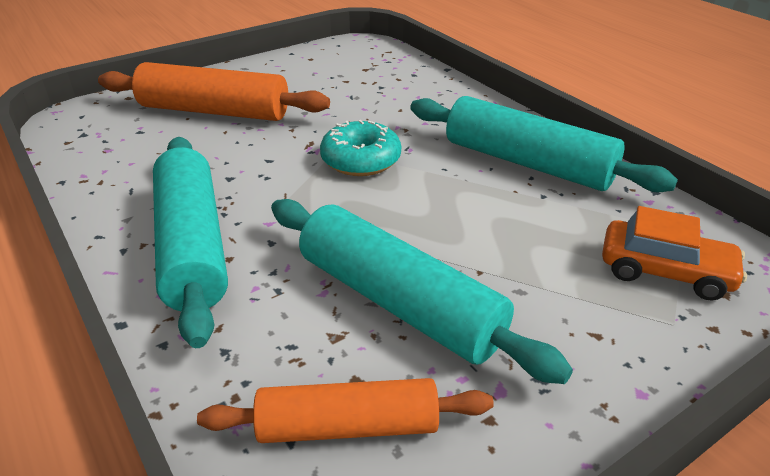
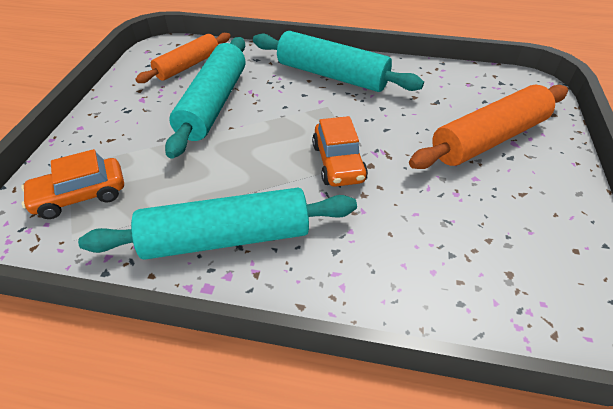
camera: 135 degrees right, 10 degrees up
(361, 160) = (338, 163): turquoise donut -> orange car
(398, 302) = (213, 104): turquoise rolling pin -> turquoise rolling pin turned 75 degrees counterclockwise

